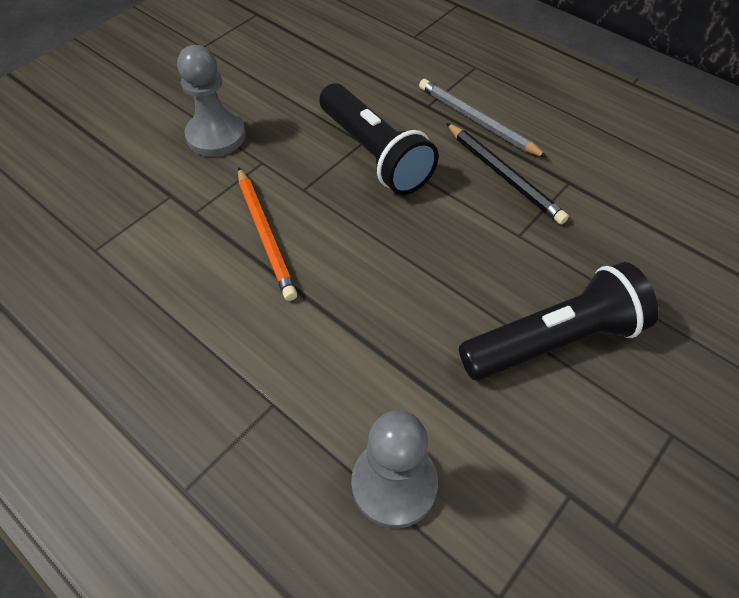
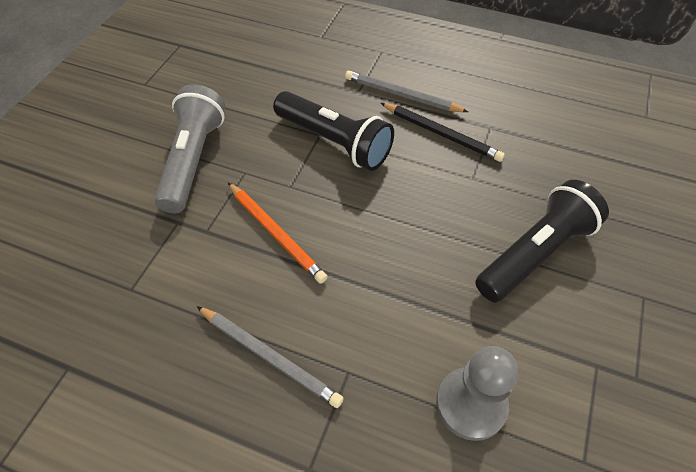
camera: 20 degrees left, 0 degrees up
(198, 360) = (269, 356): none -> grey pencil
(216, 136) = (193, 160): grey pawn -> grey flashlight

